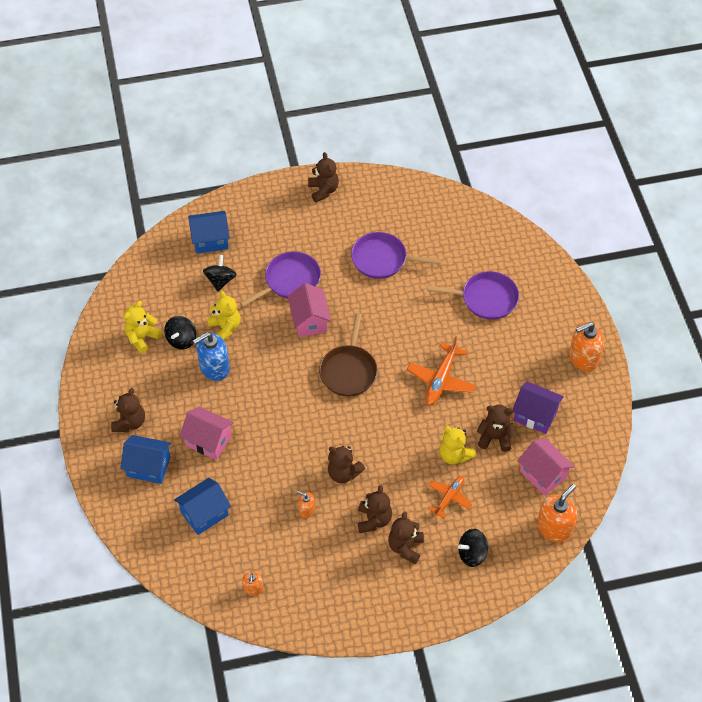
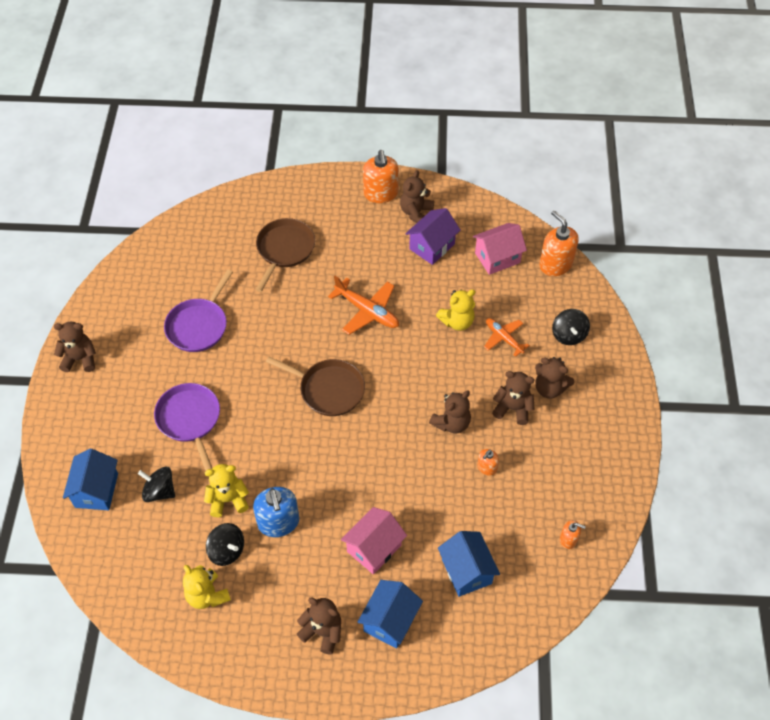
camera: 75 degrees left, 0 degrees up
(309, 321) = (251, 412): pink house -> none
(486, 298) = (284, 249): purple pan -> brown pan
(495, 437) = (447, 284): brown teddy bear -> brown teddy bear (416, 213)

